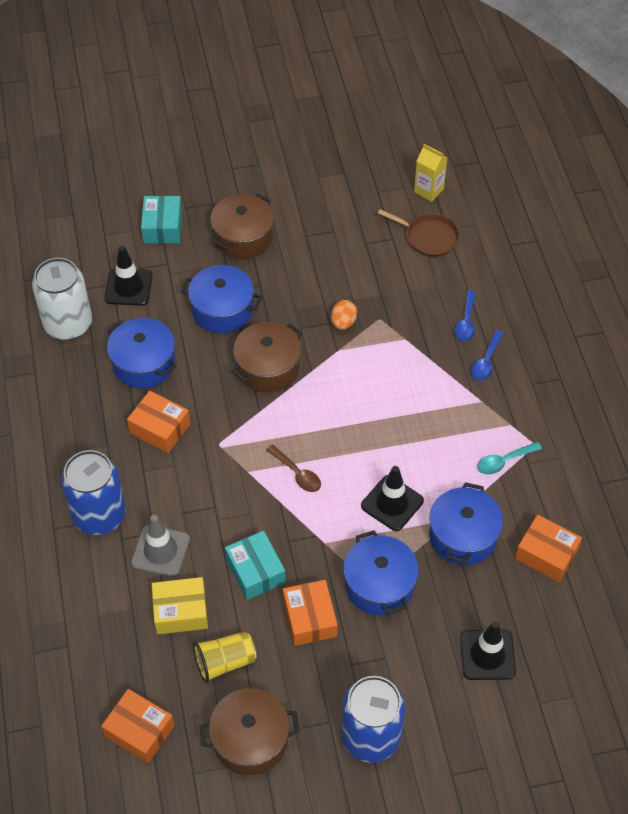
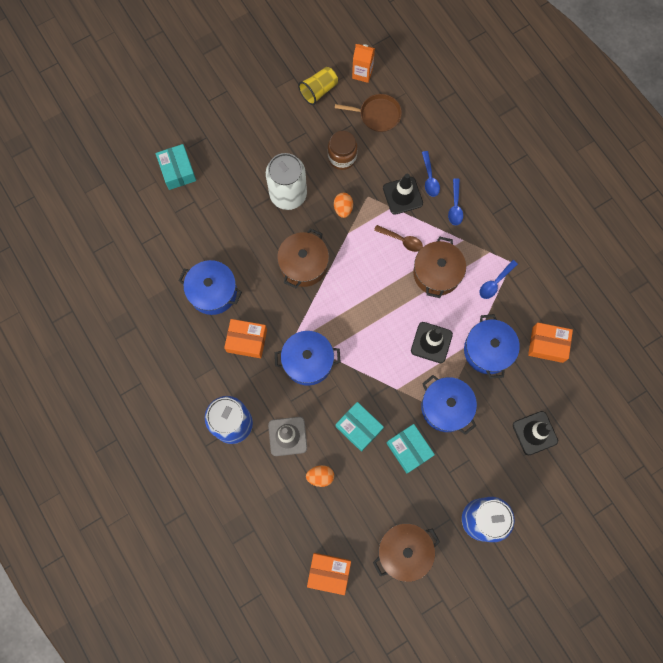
camera: 20 degrees left, 20 degrees up
(68, 324) = (143, 278): white can -> white can (288, 194)
(128, 287) = (174, 231): black traffic cone -> black traffic cone (402, 195)
(181, 611) = (320, 476): yellow box -> orange egg
(222, 310) = (251, 227): blue pot -> blue pot (308, 361)
(225, 662) = (365, 502): yellow cup -> yellow cup (318, 91)
(243, 237) = (241, 160): brown pot -> brown pot (437, 273)
(297, 473) = (357, 342): brown spoon -> brown spoon (401, 240)
(310, 618) = (409, 449): orange box -> turquoise box
(366, 269) = (342, 157): none -> brown jar
(428, 190) = (362, 73): yellow carton -> orange carton
(504, 461) = (495, 283): turquoise spoon -> blue spoon

